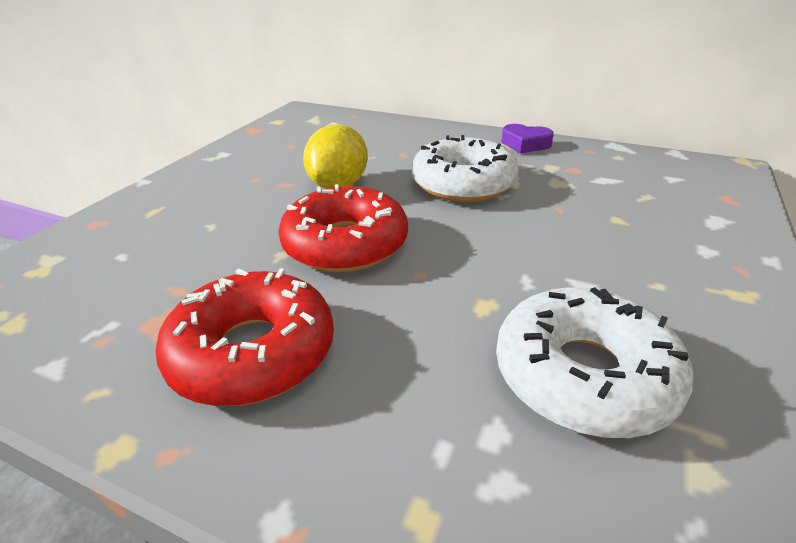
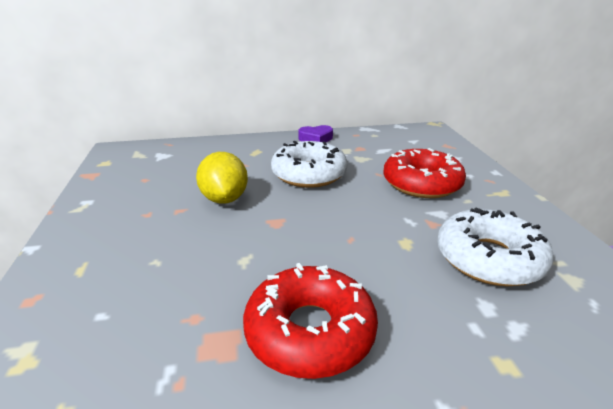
camera: 35 degrees left, 5 degrees down
(345, 244) = (281, 237): red donut -> red donut (421, 183)

